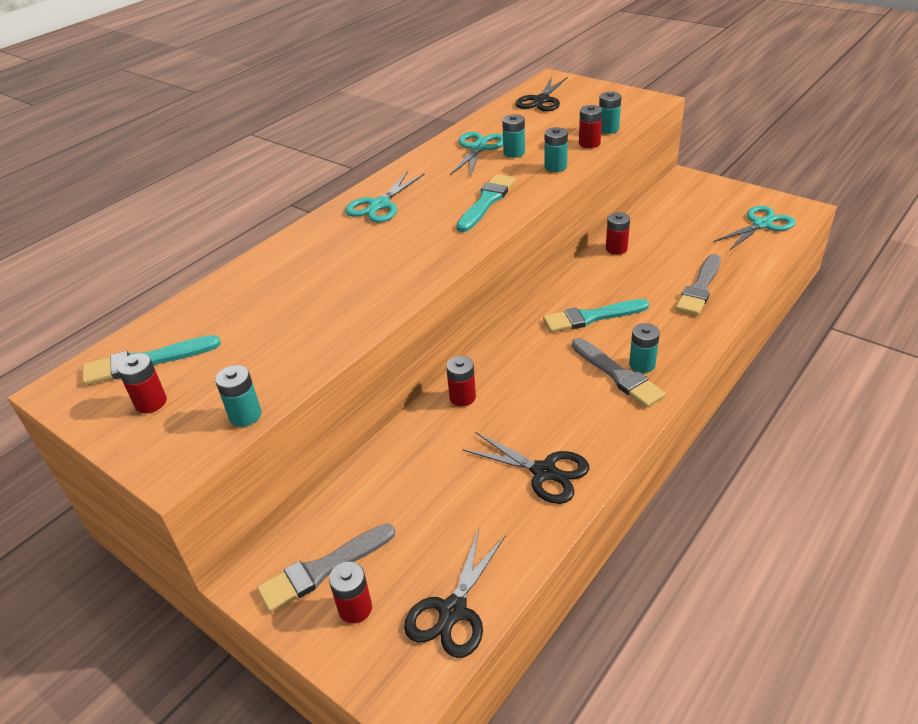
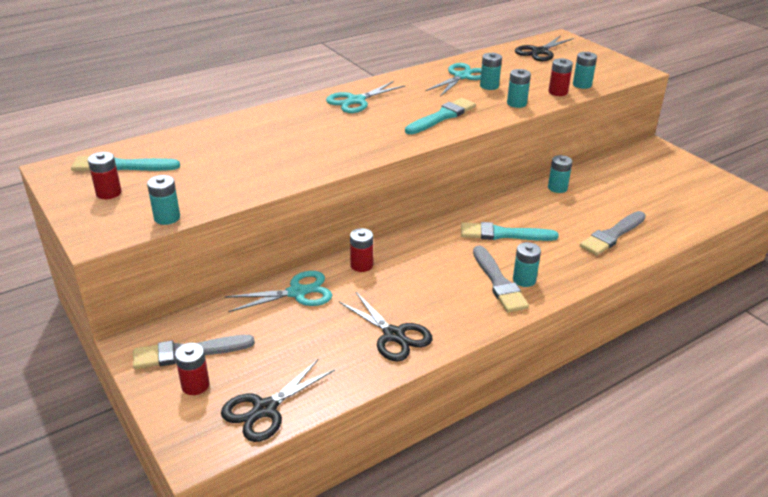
camera: 15 degrees right, 5 degrees down
(616, 249) = (557, 188): red battery -> turquoise battery
(762, 224) = (702, 199): turquoise scissors -> turquoise scissors (297, 292)

